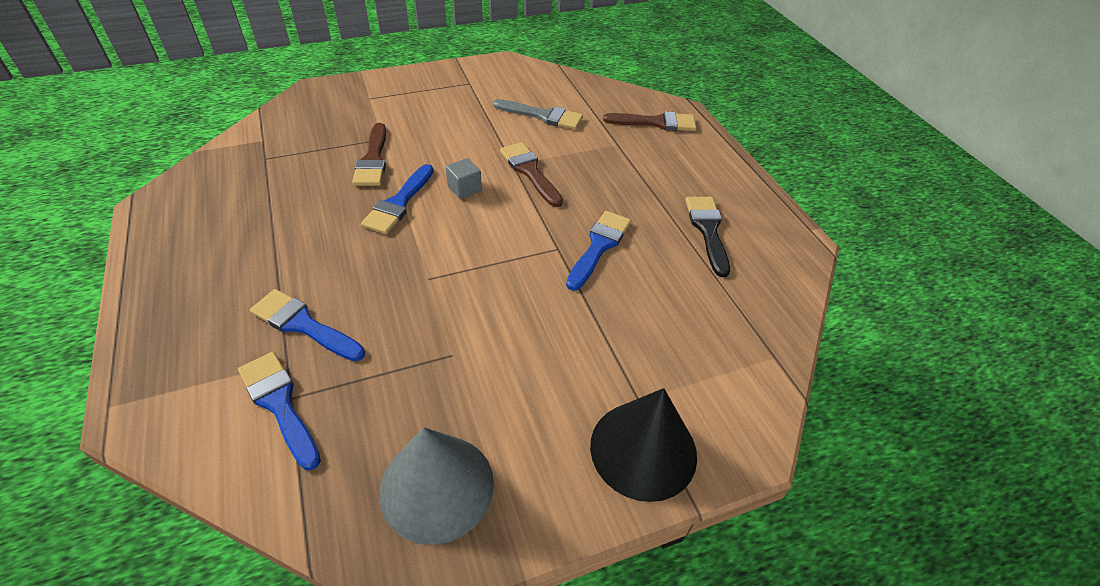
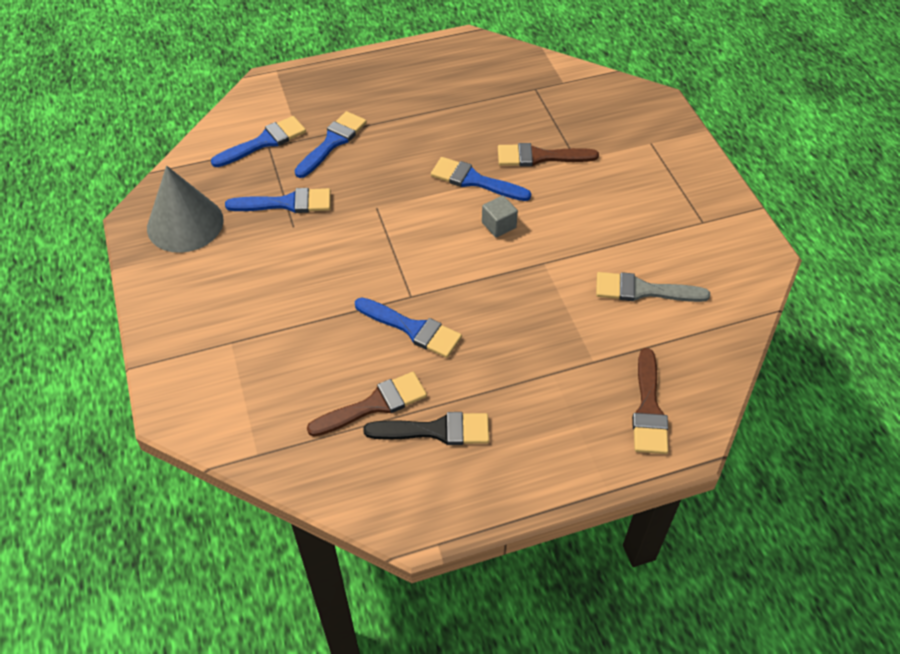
camera: 95 degrees right, 5 degrees up
(410, 365) = (286, 203): none -> blue brush
(529, 171) = (531, 276): brown brush -> brown brush (374, 405)
(543, 116) = (643, 290): grey brush -> grey brush turned 75 degrees clockwise
(643, 449) = (186, 339): black cone -> none

